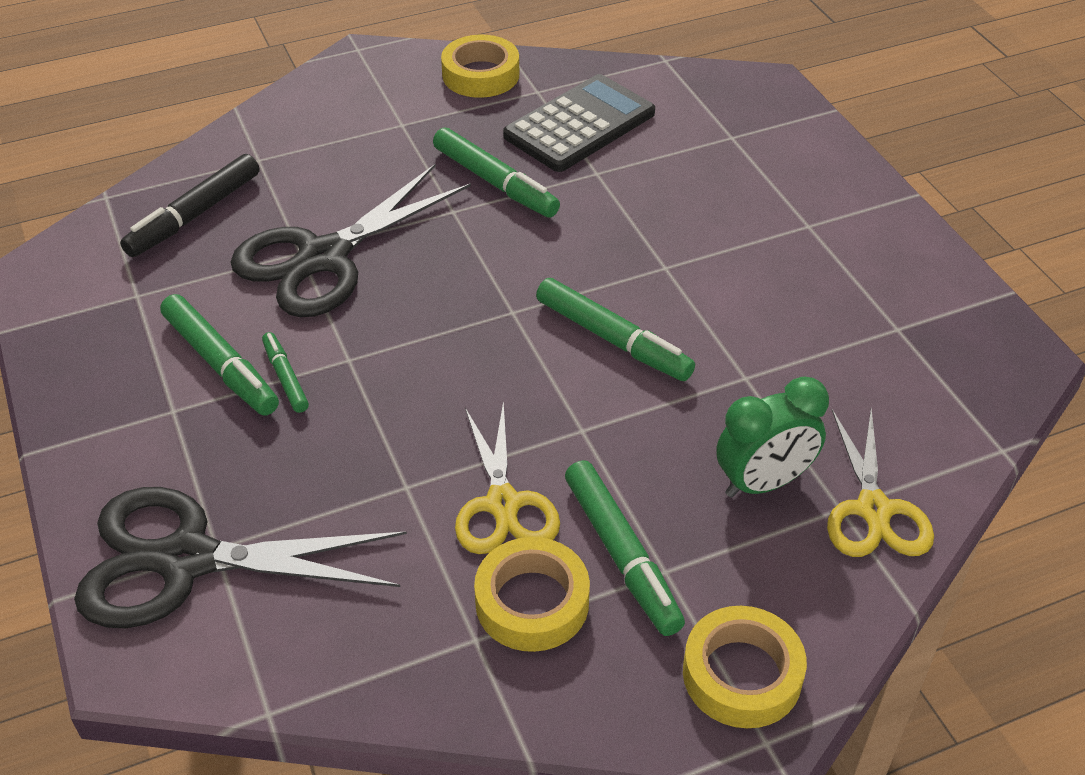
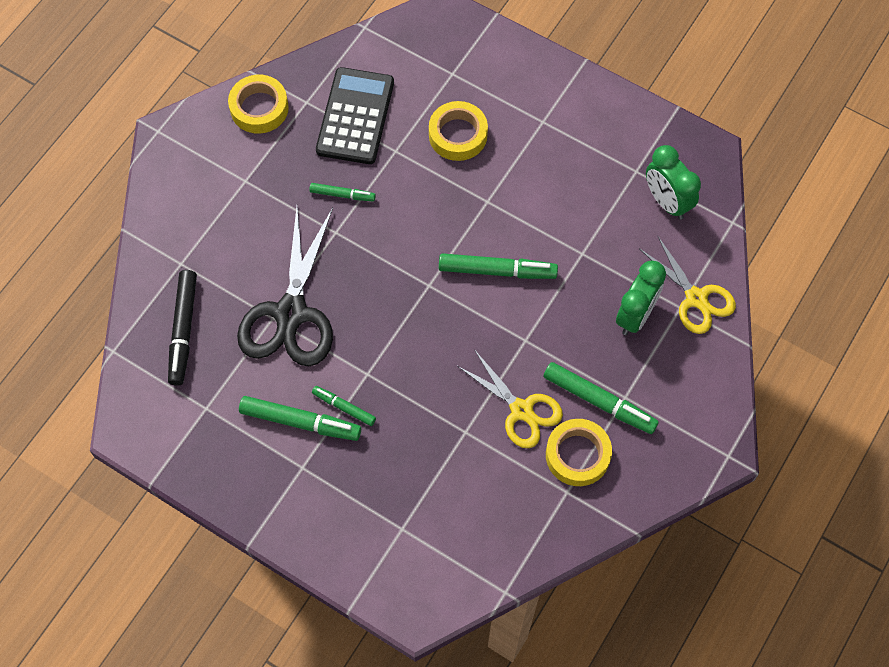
camera: 35 degrees left, 20 degrees up
(186, 560) = (394, 545): black scissors -> none
(495, 183) = (342, 195): green marker -> green marker, size x0.57
(742, 674) = (696, 429): yellow tape -> yellow tape (458, 135)
(916, 380) = (666, 202): none -> green clock

